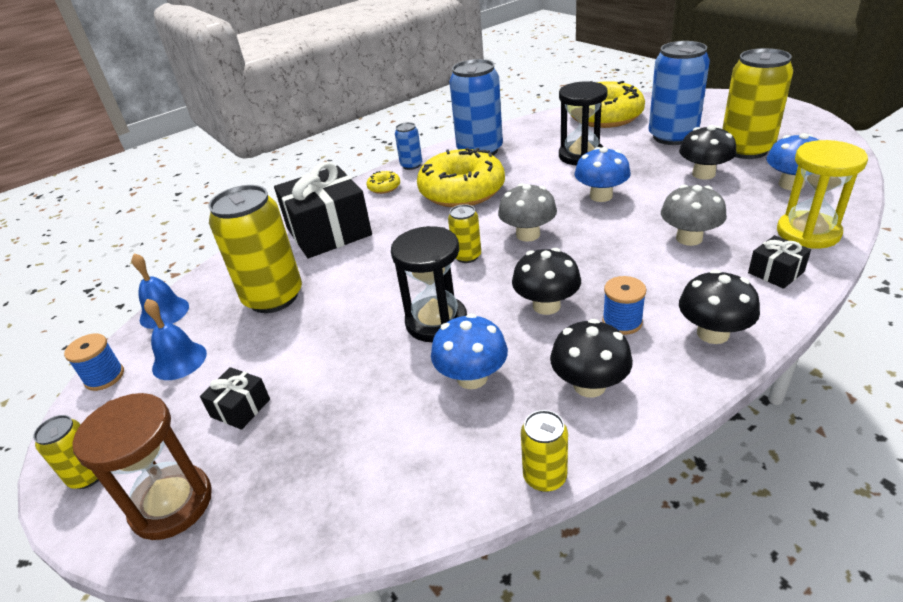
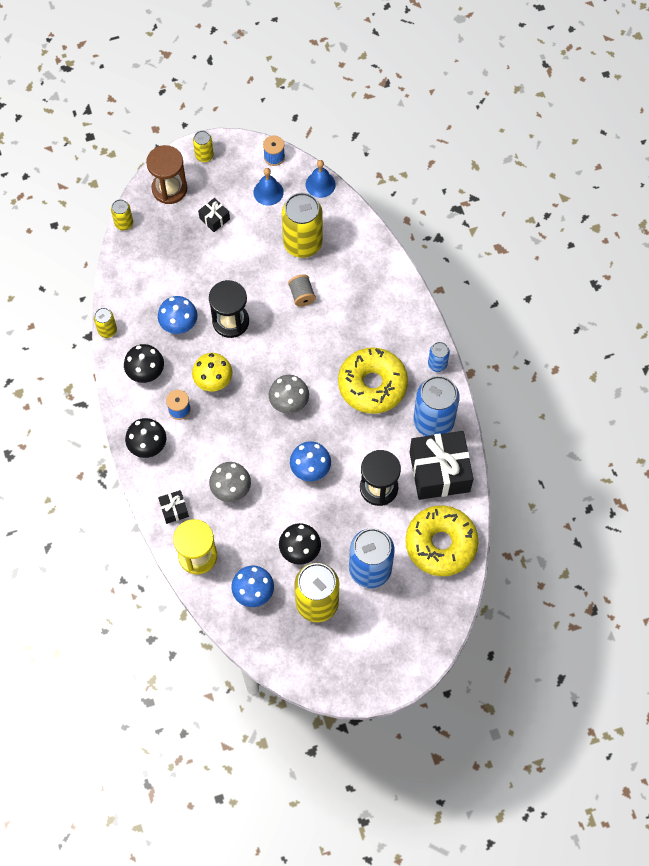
camera: 105 degrees right, 30 degrees up
(328, 232) = (364, 286): black gift -> black gift (439, 472)
(361, 272) = (302, 295): none -> grey spool
(384, 187) = (410, 335): yellow donut -> none
(467, 256) = (285, 358): yellow can -> yellow can (124, 223)
(546, 305) = (213, 380): black mushroom -> yellow mushroom

